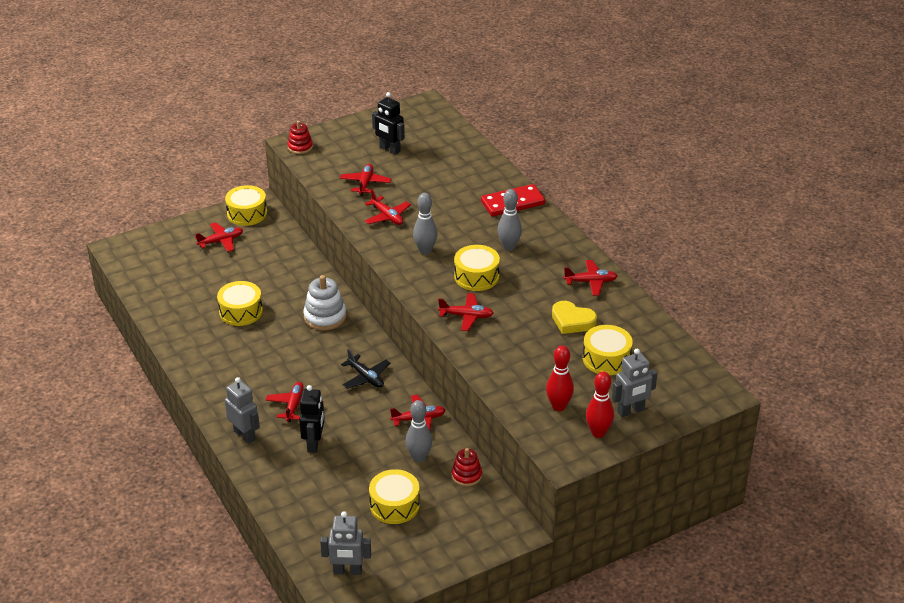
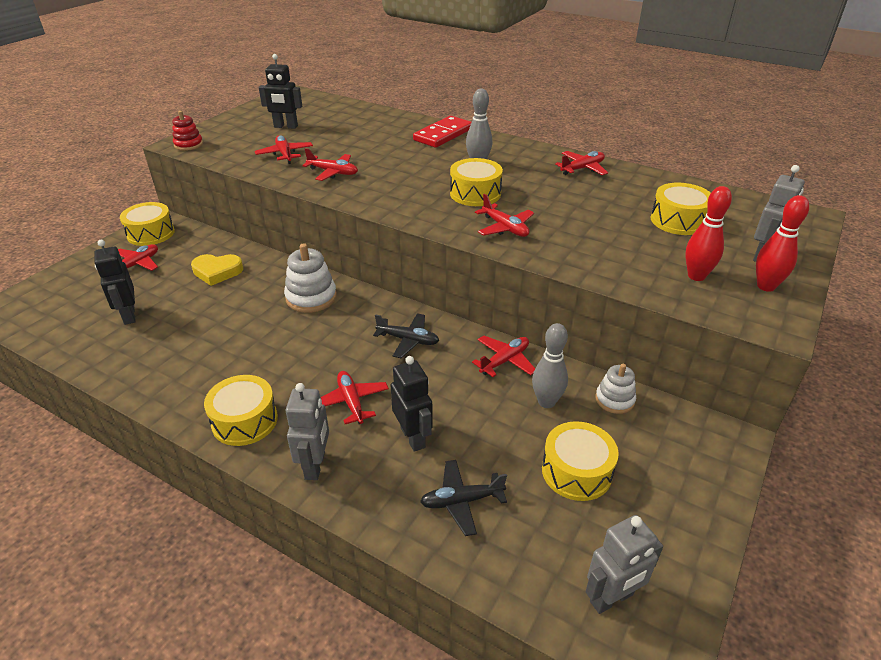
camera: 30 degrees left, 0 degrees up
(194, 285) = (129, 315): none -> black robot
(241, 311) = (207, 324): yellow drum -> yellow drum (245, 421)
(244, 435) = (315, 465): grey robot -> grey robot turned 75 degrees clockwise
(311, 491) = (462, 501): none -> black plane
(425, 251) = (401, 188): grey bowling pin -> none
(466, 316) = (505, 228): red plane -> red plane turned 75 degrees clockwise
(466, 475) = (614, 400): red stacking toy -> white stacking toy
(572, 321) = (607, 201): yellow heart -> yellow heart (217, 272)

